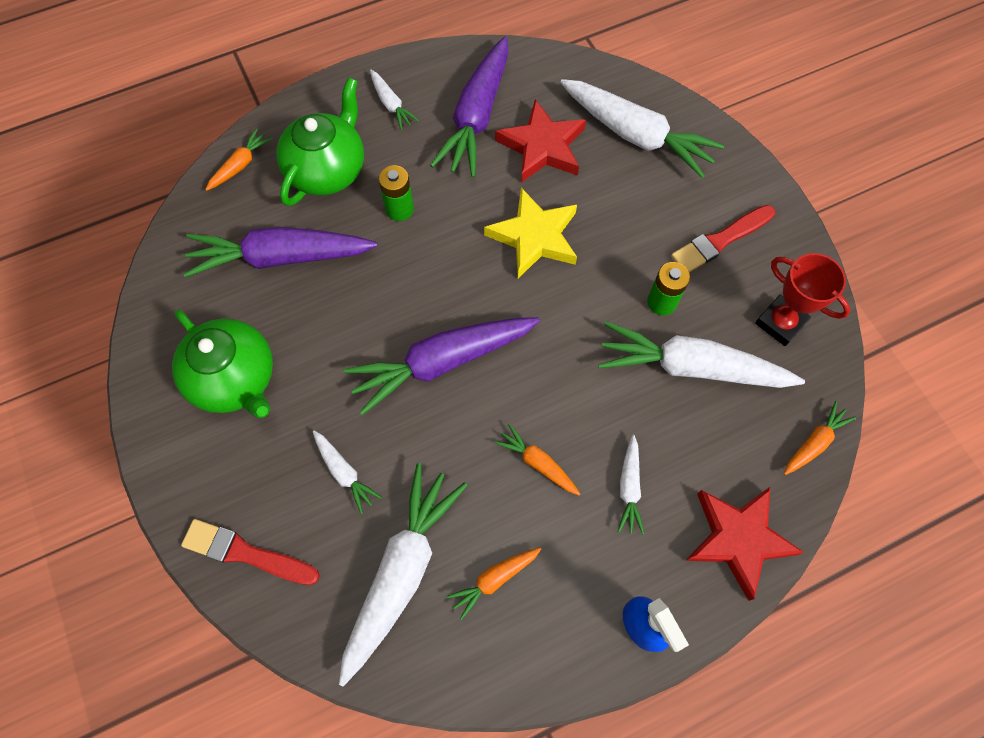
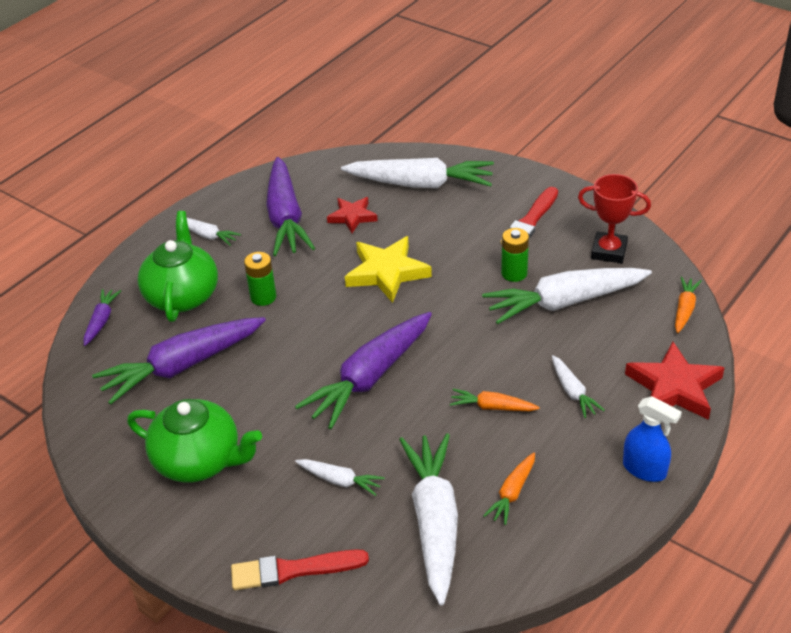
camera: 25 degrees left, 25 degrees down
(240, 165) = (101, 321): orange carrot -> purple carrot
(542, 147) = (352, 217): red star -> red star, size x0.62

